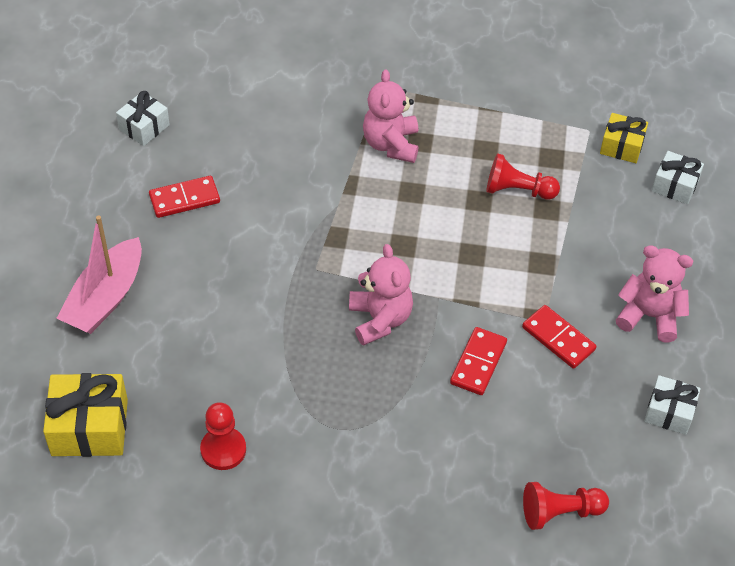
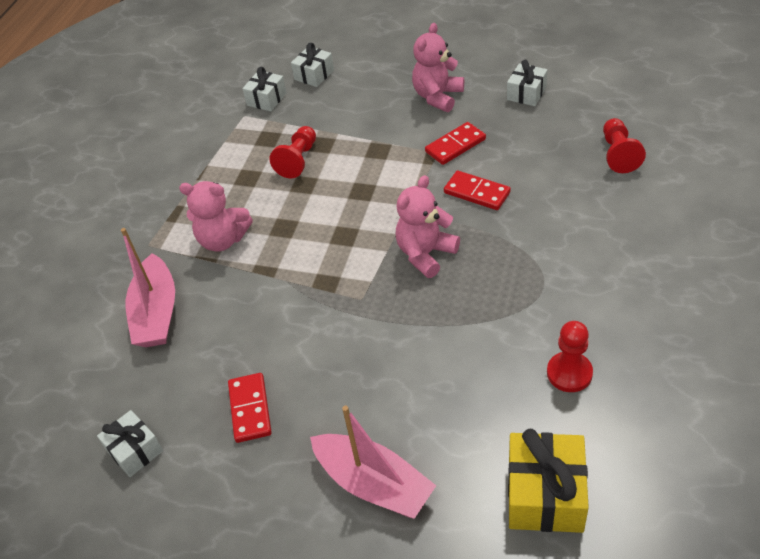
camera: 75 degrees left, 5 degrees down
(293, 111) = (156, 313): none -> pink boat
(380, 319) = (425, 254): pink teddy bear -> pink teddy bear turned 45 degrees counterclockwise
(621, 146) = (266, 99): yellow gift -> white gift

